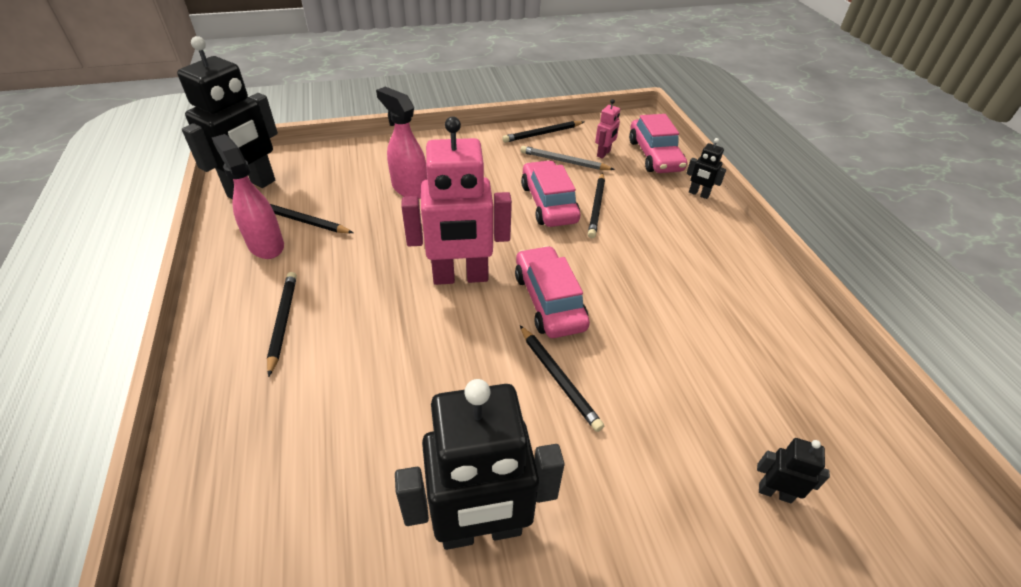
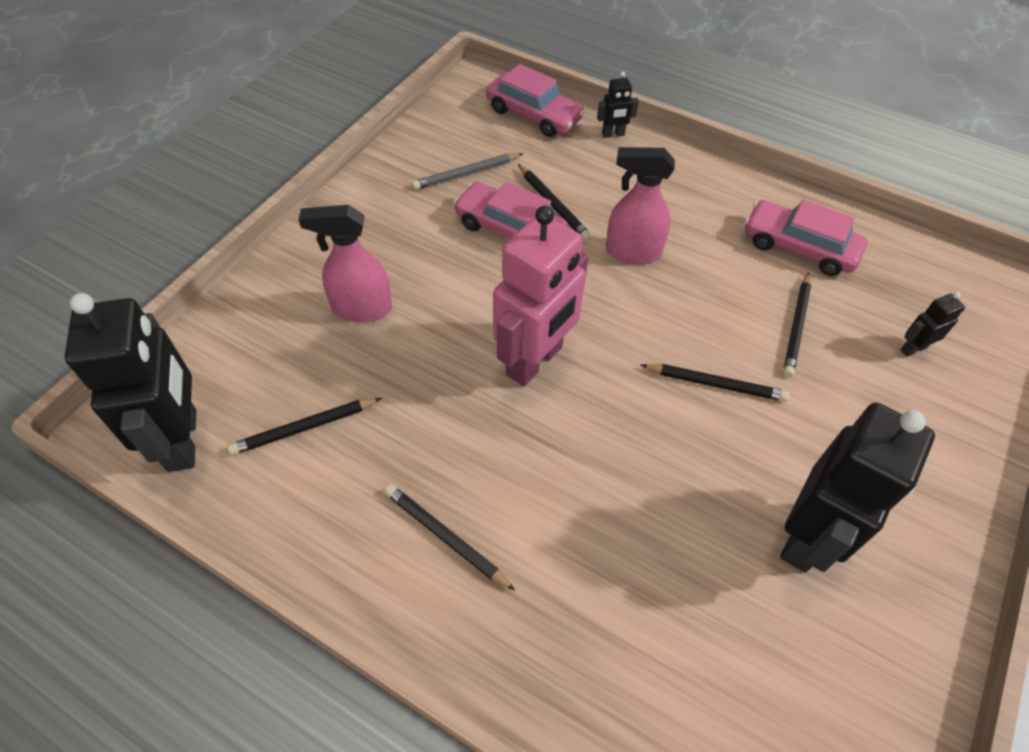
camera: 45 degrees left, 10 degrees up
(266, 245) = (305, 484): pink spray bottle -> pink spray bottle (632, 252)
(542, 134) = (405, 154): black pencil -> black pencil (796, 327)
(549, 301) = (629, 325): pink car -> pink car (799, 247)
(604, 153) = (489, 141): pink robot -> none

